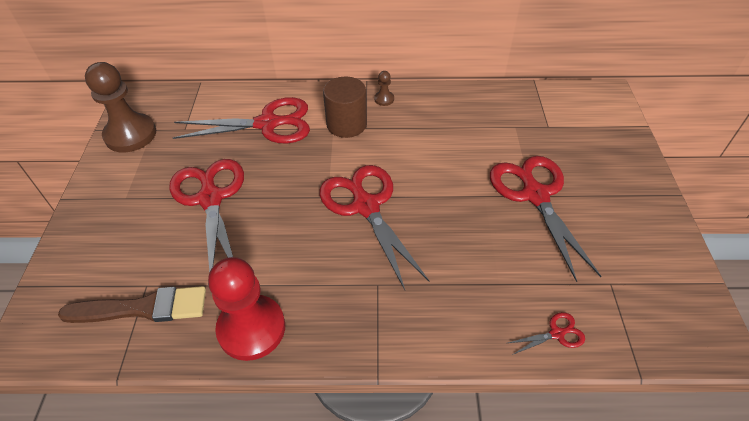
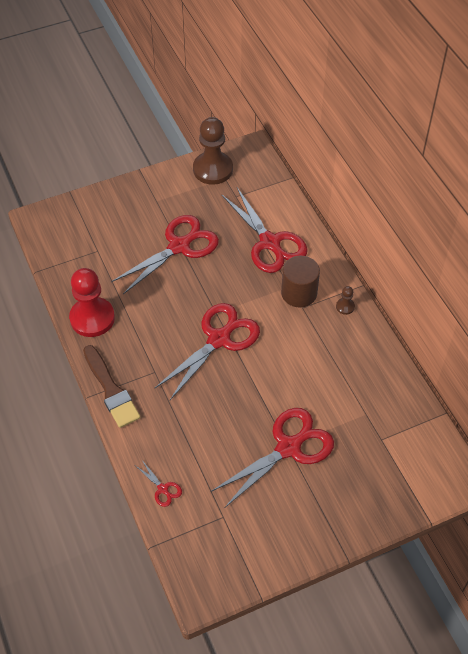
camera: 65 degrees right, 5 degrees up
(143, 308) = (82, 258): brown brush -> brown brush (111, 390)

